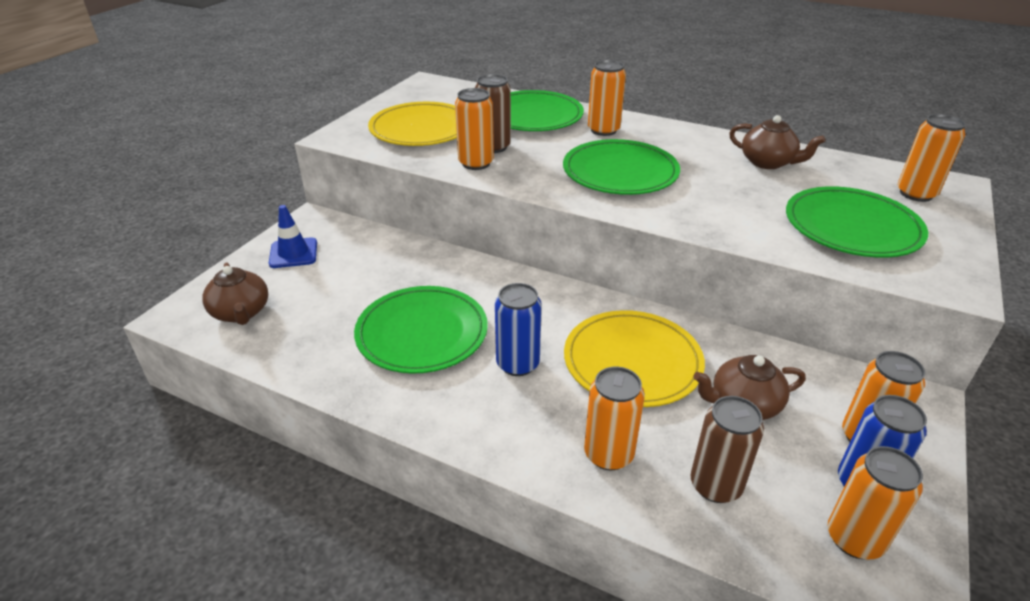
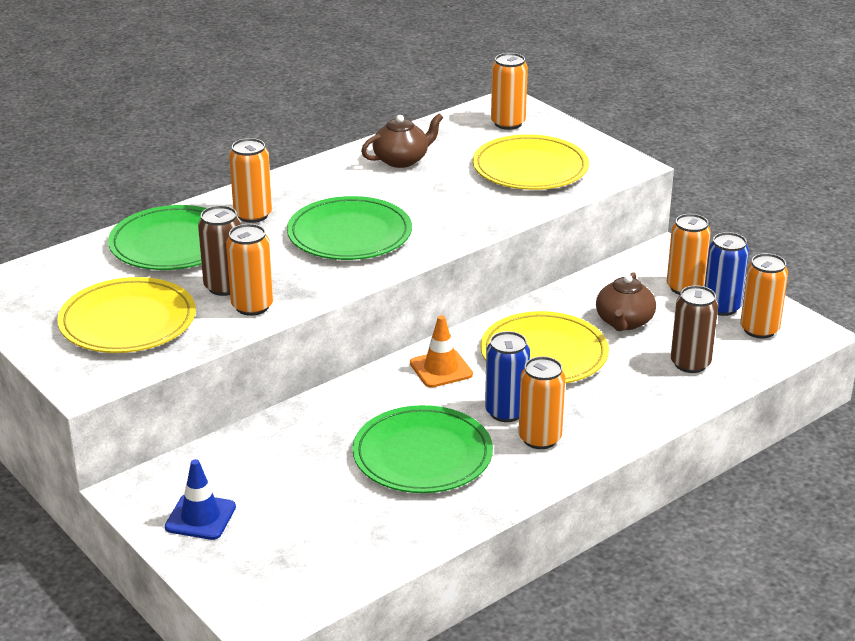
camera: 65 degrees left, 5 degrees down
(241, 312) = (293, 571): brown teapot -> none
(555, 306) = (441, 369): none -> orange traffic cone
(608, 454) = (635, 398): orange can -> orange can (539, 438)
(852, 227) = (530, 168): green plate -> yellow plate

